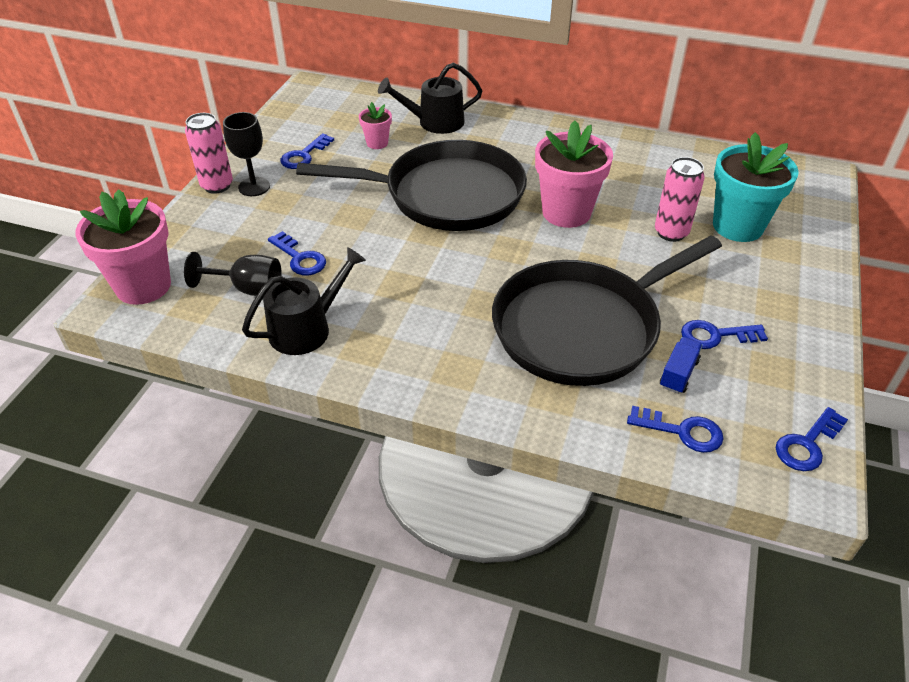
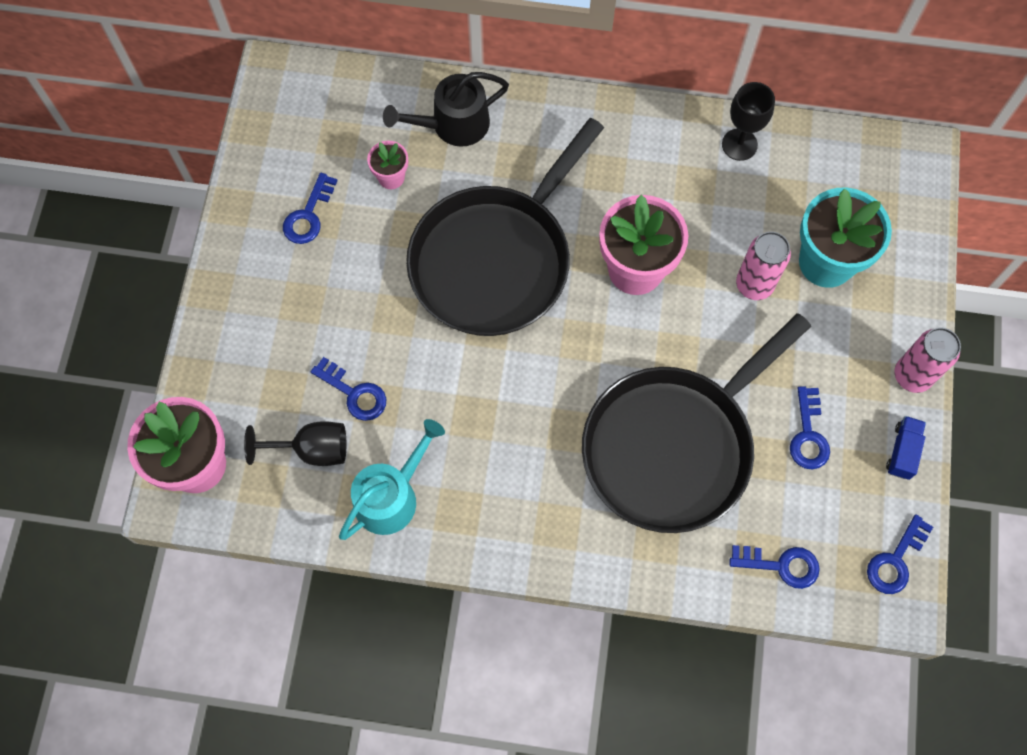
camera: 10 degrees left, 25 degrees up
(217, 186) = (221, 287): pink can -> pink can (912, 376)
(254, 187) = (265, 282): black goblet -> black goblet (739, 144)
(306, 329) = (391, 496): black watering can -> turquoise watering can
(447, 195) = (495, 261): black pan -> black pan turned 135 degrees clockwise
(678, 374) = (774, 493): blue truck -> blue truck (902, 451)
(716, 335) = (808, 435): blue key -> blue key turned 75 degrees counterclockwise

